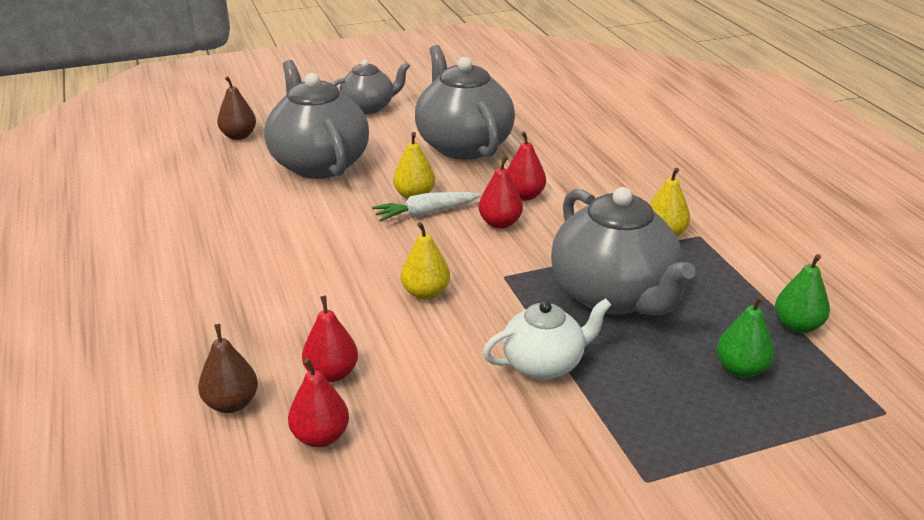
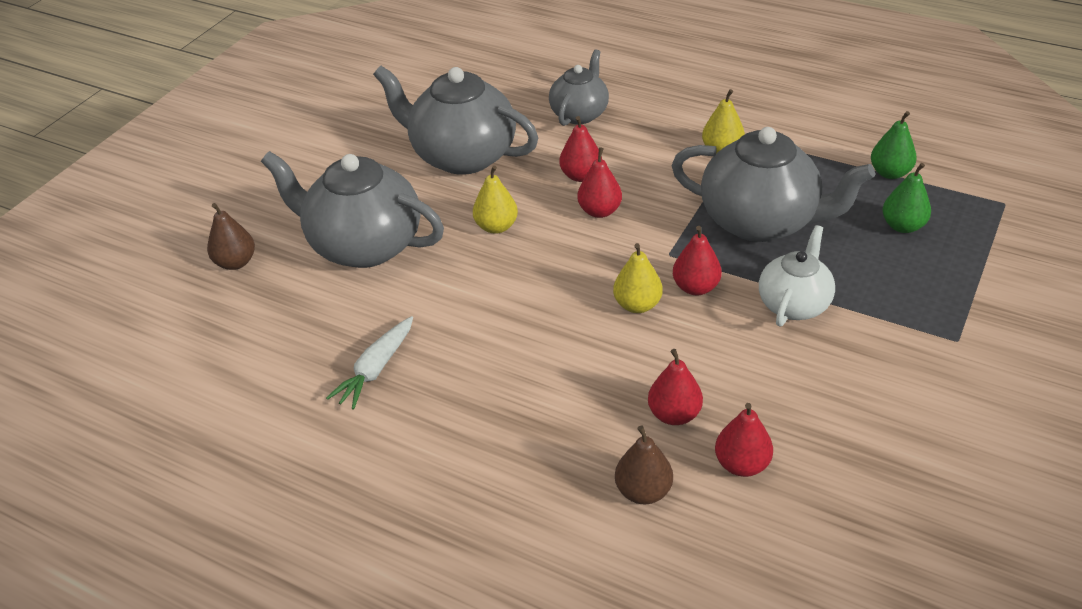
camera: 40 degrees left, 10 degrees up
(369, 107) = (316, 163): grey teapot -> grey teapot (580, 114)
(425, 213) = (530, 237): white carrot -> white carrot (376, 369)
(486, 307) = (695, 287): none -> red pear

